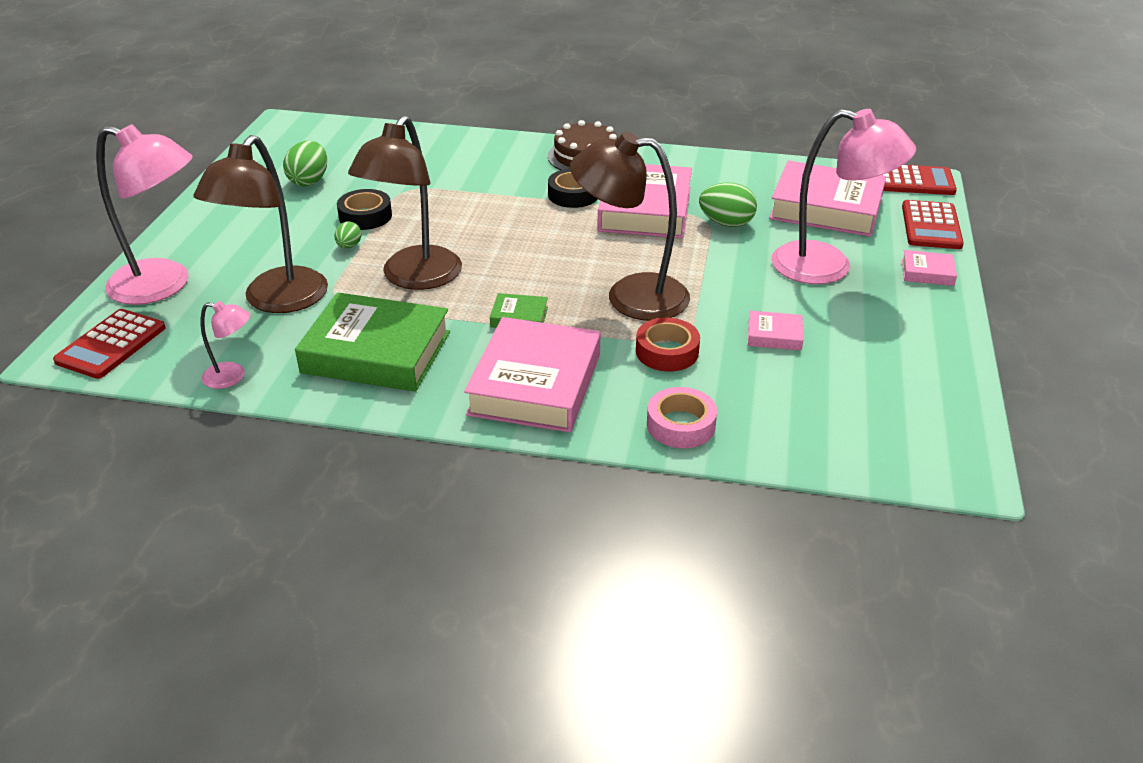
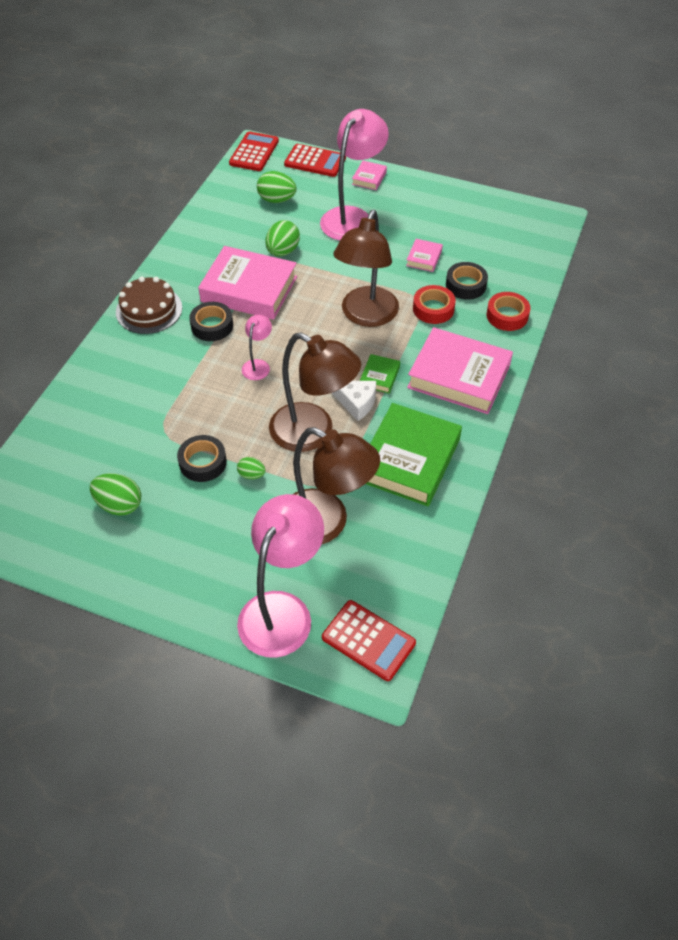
camera: 80 degrees left, 15 degrees up
(232, 377) = (426, 549): pink lamp -> pink lamp (258, 365)
(469, 304) = (357, 403): none -> white cheese
(680, 425) = (507, 316): pink tape -> red tape
(733, 379) = (466, 285): none -> black tape
(826, 208) = (277, 200): pink book -> green egg

